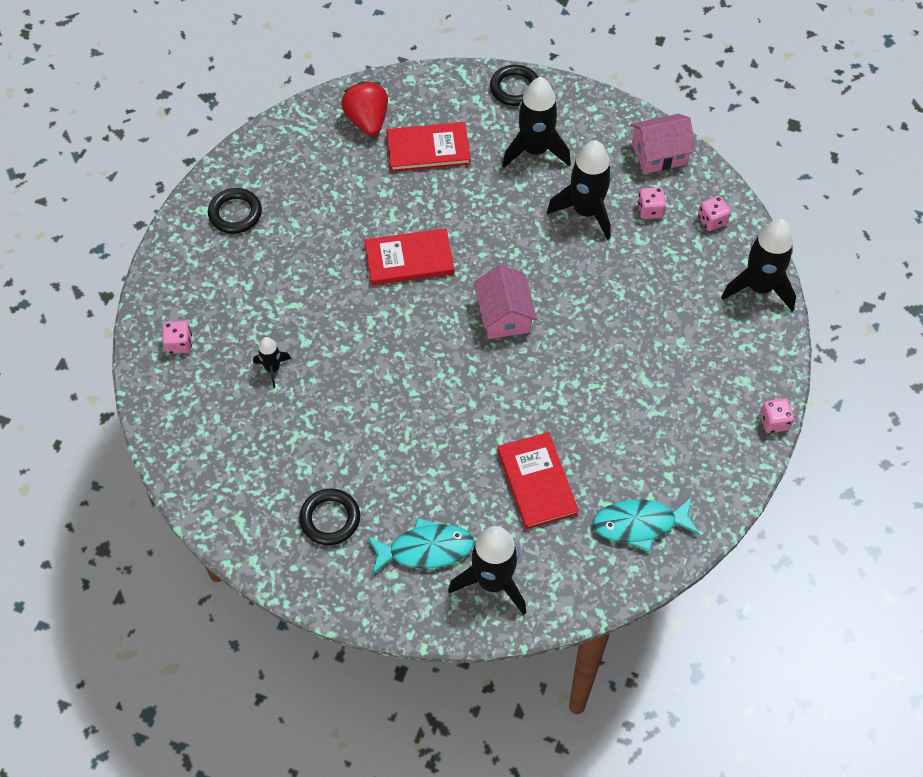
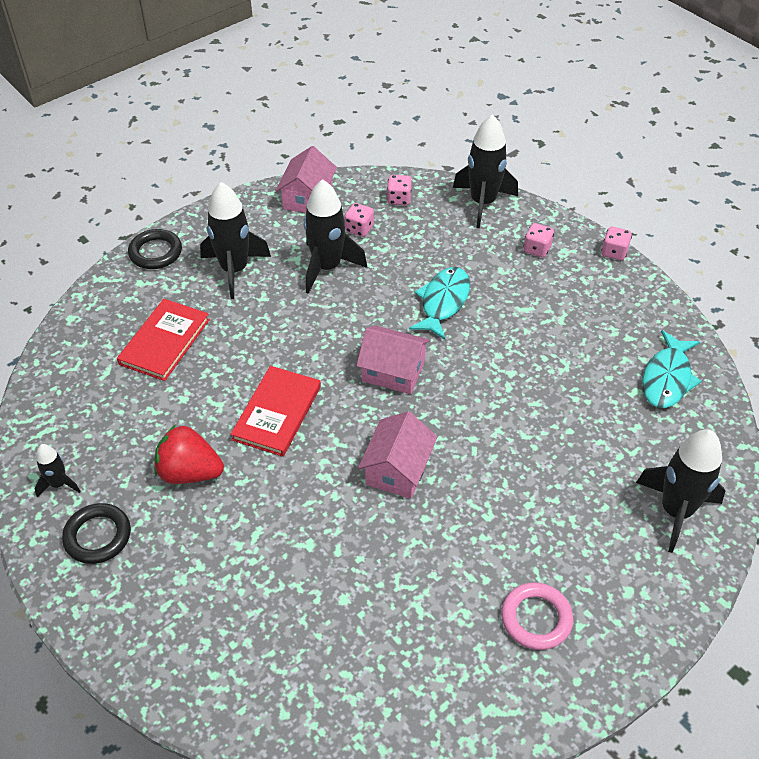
camera: 60 degrees left, 10 degrees down
(179, 344) = (223, 670): pink dice -> pink dice (537, 249)
(273, 369) = (321, 590): black rocket -> black rocket (59, 484)
(330, 519) = (536, 618): black ring -> pink ring
(367, 121) = (88, 372): red strawberry -> red strawberry (189, 472)
(407, 365) = (397, 469): none -> pink house
(425, 549) = (614, 550): turquoise fish -> turquoise fish (443, 302)
(536, 482) = (586, 429): red book -> none

